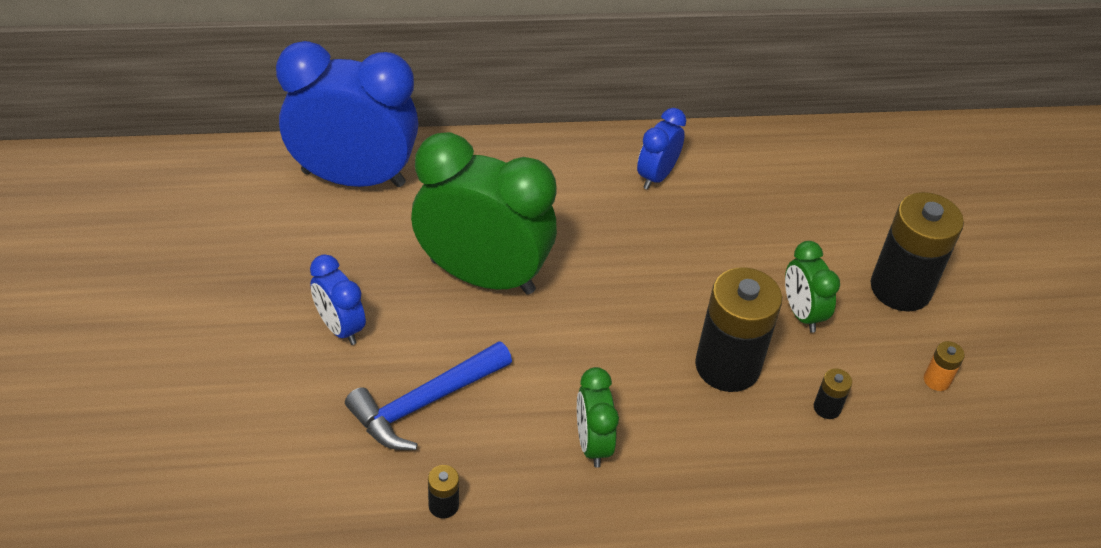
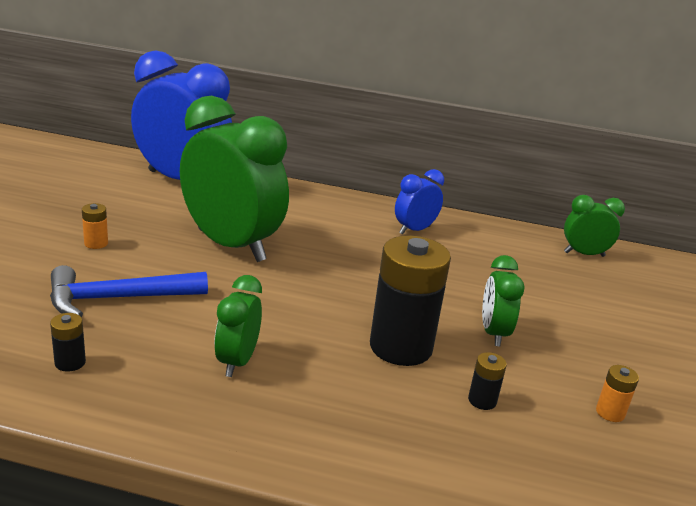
camera: 20 degrees right, 20 degrees down
(340, 327) = (96, 243): blue clock -> orange battery
(842, 153) = (584, 254): none -> green clock
(900, 288) = (600, 342): black battery -> none

